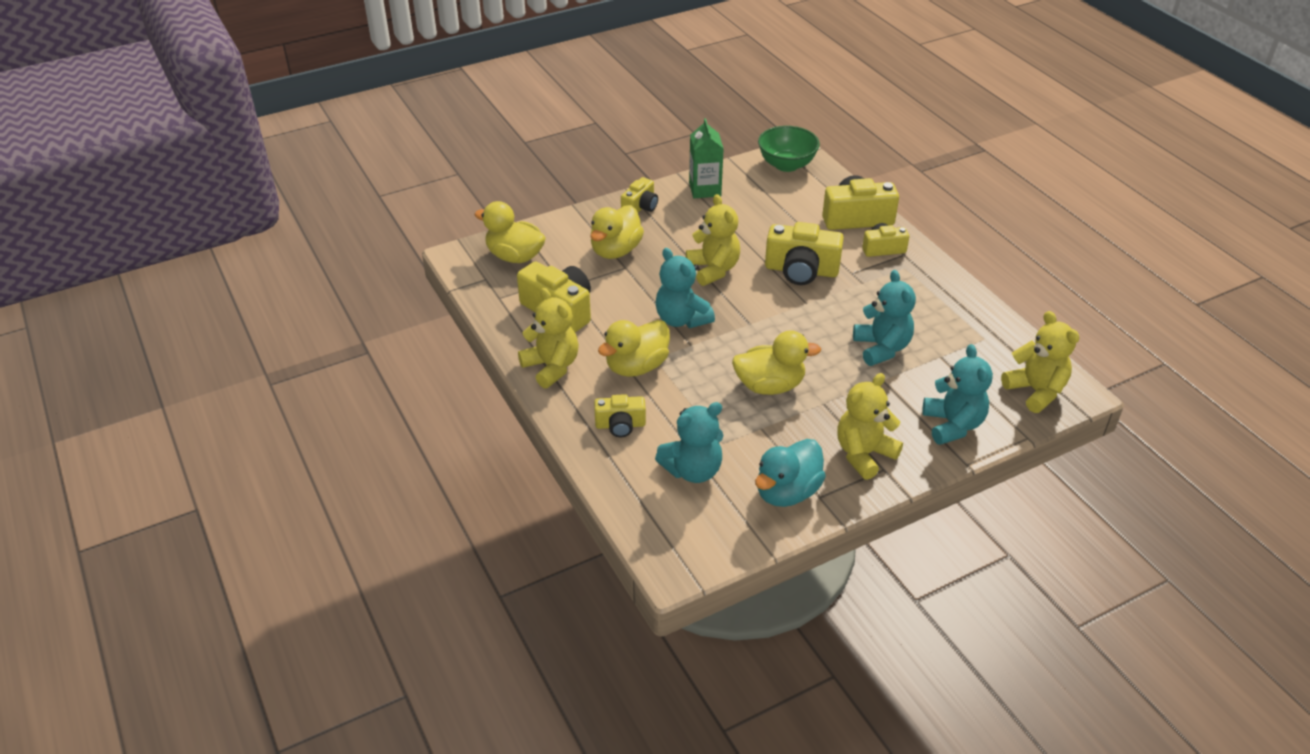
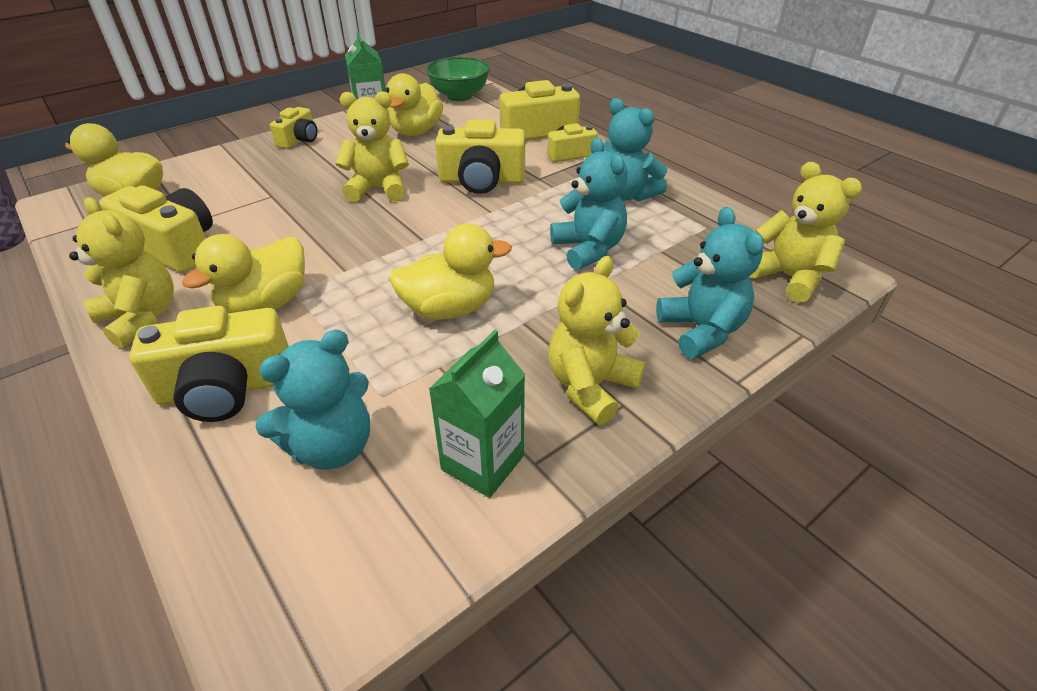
camera: 10 degrees left, 0 degrees up
(615, 250) = (262, 181): yellow duck -> yellow duck (416, 131)
(620, 425) = (226, 388): yellow camera -> yellow camera, size x1.69
(681, 319) = (335, 243): turquoise teddy bear -> turquoise teddy bear (626, 195)
(713, 270) = (378, 189): yellow teddy bear -> yellow teddy bear turned 60 degrees counterclockwise
(787, 492) = (482, 463): turquoise duck -> green carton

